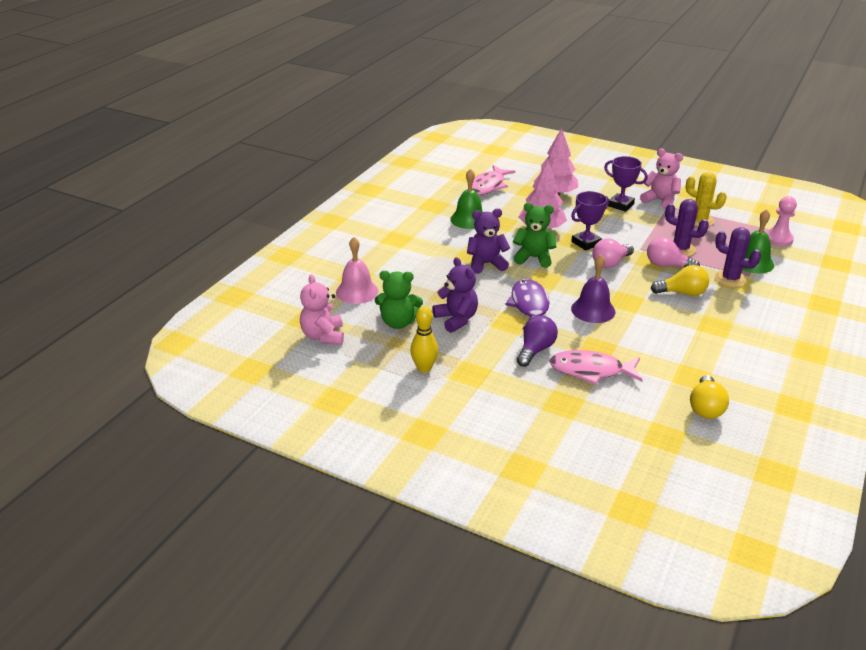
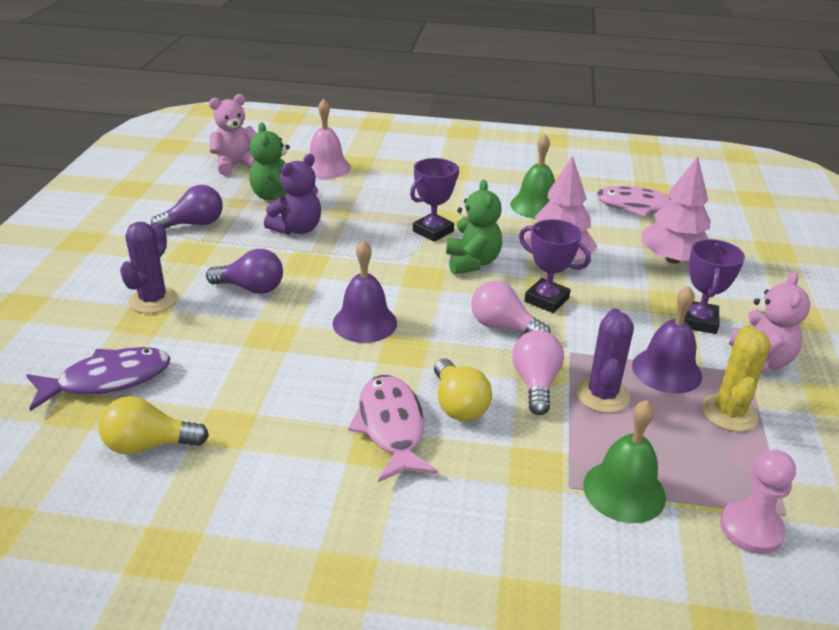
camera: 70 degrees right, 0 degrees up
(424, 368) = (194, 224): yellow bowling pin -> purple light bulb
(486, 264) = (433, 231): purple teddy bear -> purple trophy
(530, 306) = (350, 273): purple fish -> purple fish (107, 380)
(591, 370) = (217, 334): pink fish -> pink fish (391, 427)
(662, 226) = (666, 370): none -> purple bell
(730, 279) = (540, 461): purple cactus -> purple cactus (153, 300)

